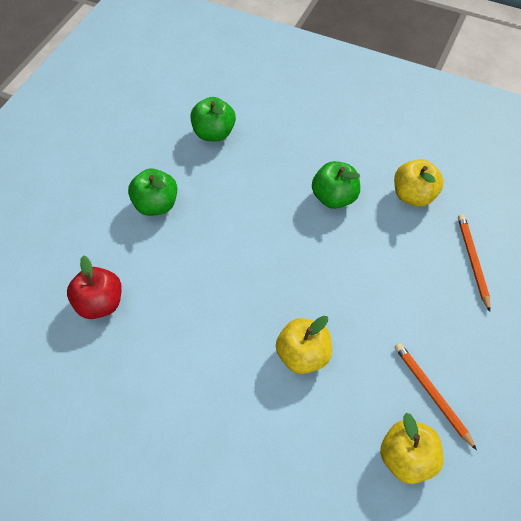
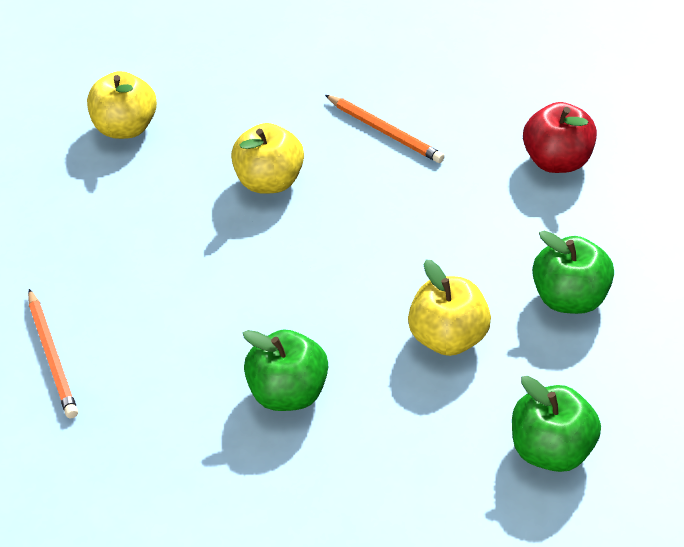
camera: 165 degrees right, 10 degrees down
(413, 195) = (155, 435): yellow apple -> yellow apple (449, 337)
(432, 394) = (103, 188): orange pencil -> orange pencil (385, 131)

